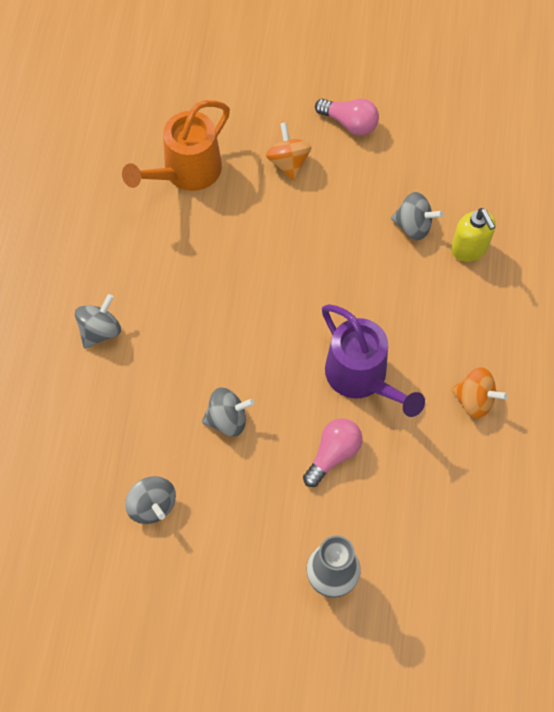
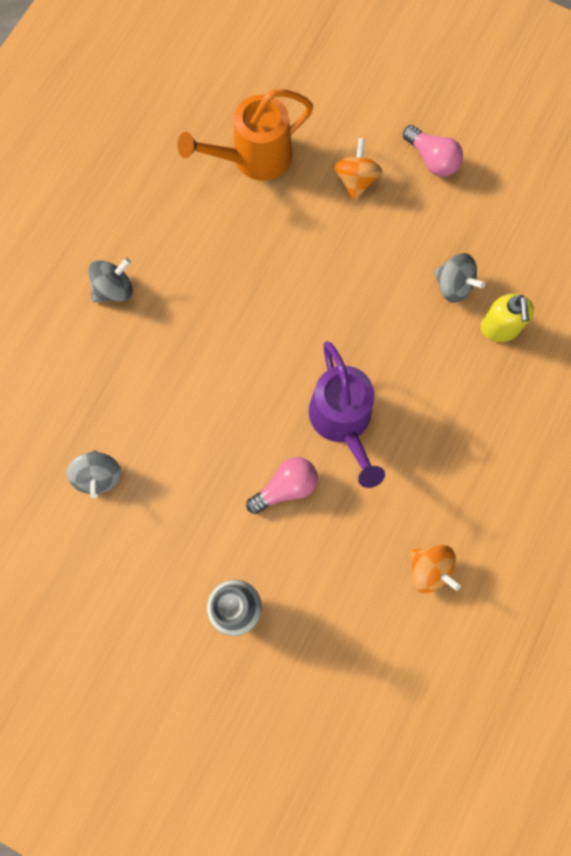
camera: 20 degrees right, 10 degrees up
(227, 419) = (199, 418): grey spinning top -> none
(474, 400) = (443, 483): orange spinning top -> orange spinning top (429, 570)

